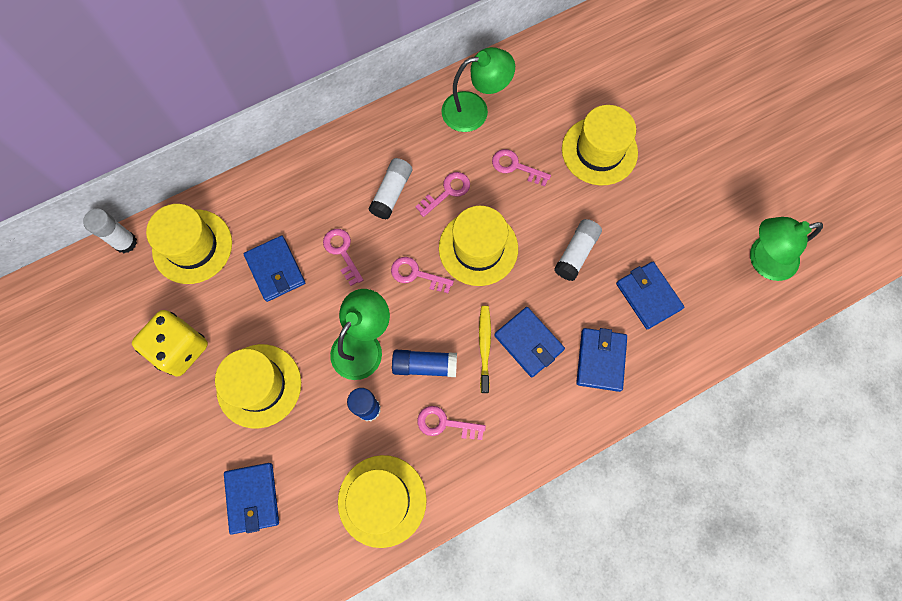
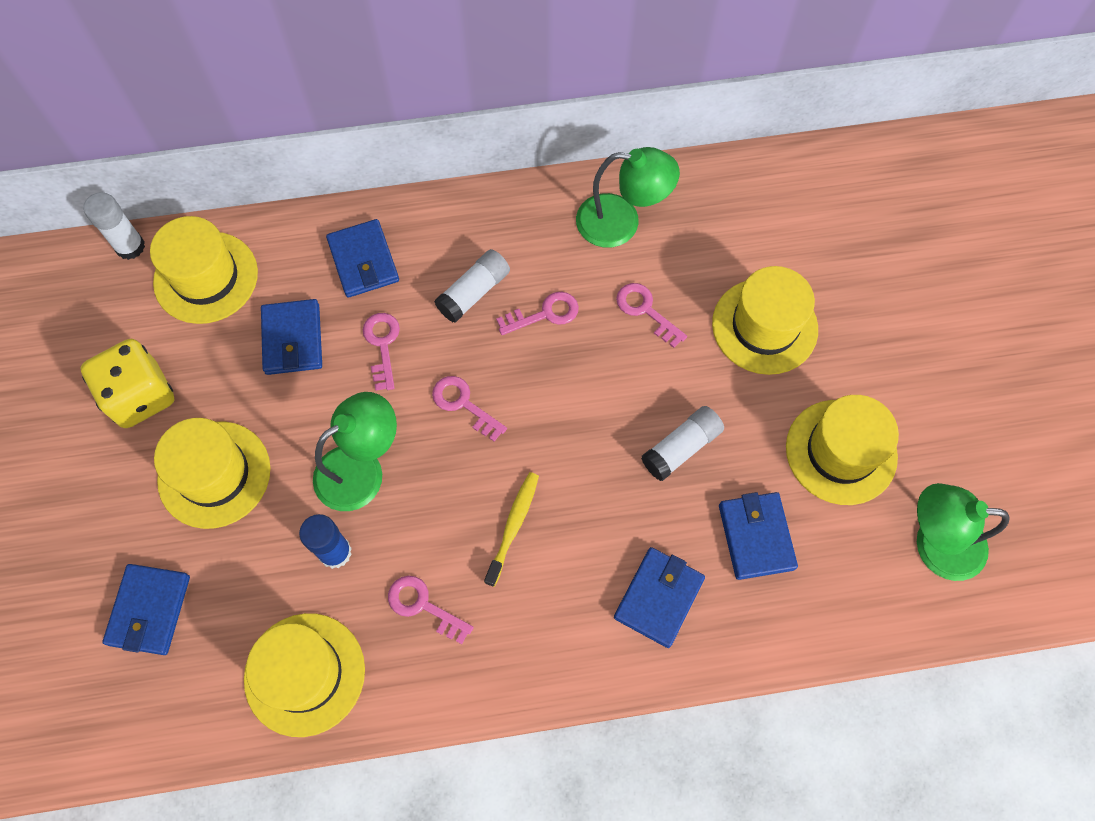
camera: 20 degrees right, 5 degrees down
(425, 365) = (428, 523): blue glue stick -> none
(478, 248) = (555, 398): yellow hat -> yellow hat (841, 452)
(528, 343) = (572, 541): blue wallet -> blue wallet (363, 261)

